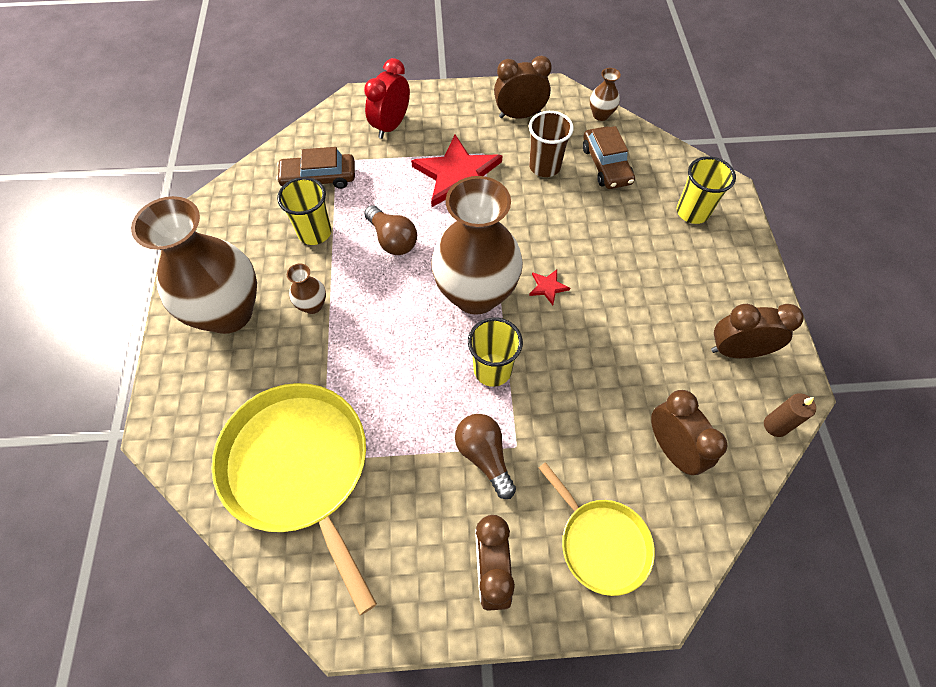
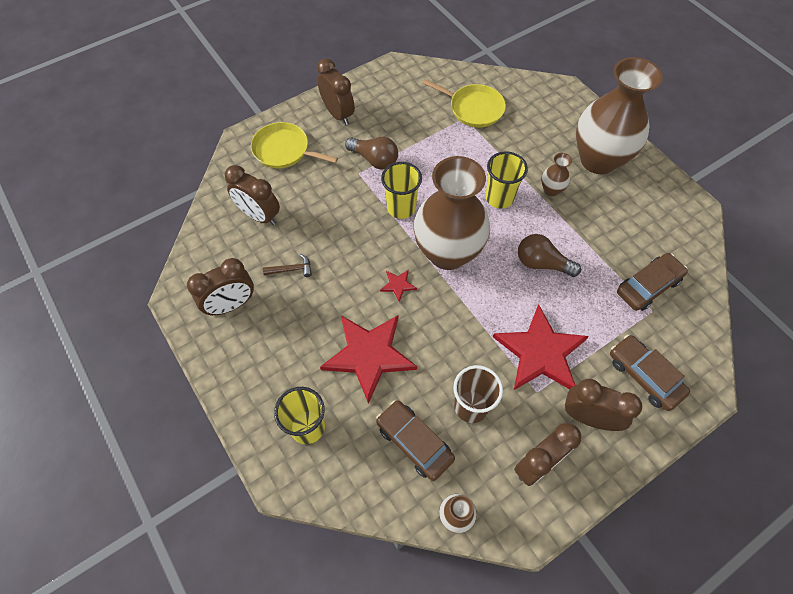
camera: 150 degrees right, 0 degrees up
(299, 468) = (473, 108): yellow pan -> yellow pan, size x0.57
(315, 232) = (602, 239): yellow cup -> yellow cup (499, 198)
(391, 126) = (644, 376): red clock -> brown car
(458, 122) = (588, 417): none -> brown clock
(611, 240) = (369, 355): none -> red star
(655, 358) = (291, 269): none -> brown hammer
(775, 425) = (191, 262): brown candle -> none

